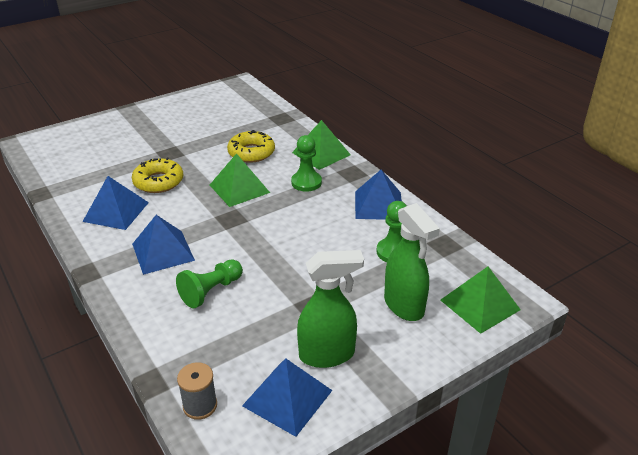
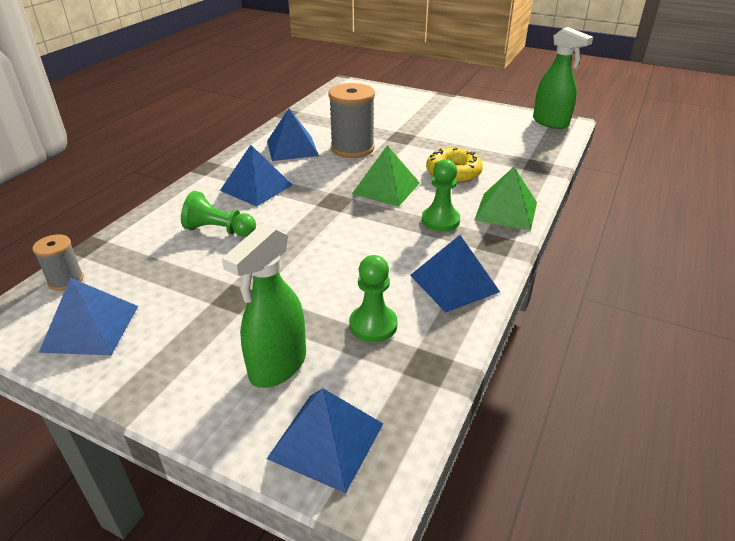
camera: 60 degrees right, 0 degrees up
(158, 182) = (352, 148): yellow donut -> grey spool
(327, 354) = (164, 333): green spray bottle -> green spray bottle (550, 123)
(480, 304) = (326, 440): green pyramid -> blue pyramid

